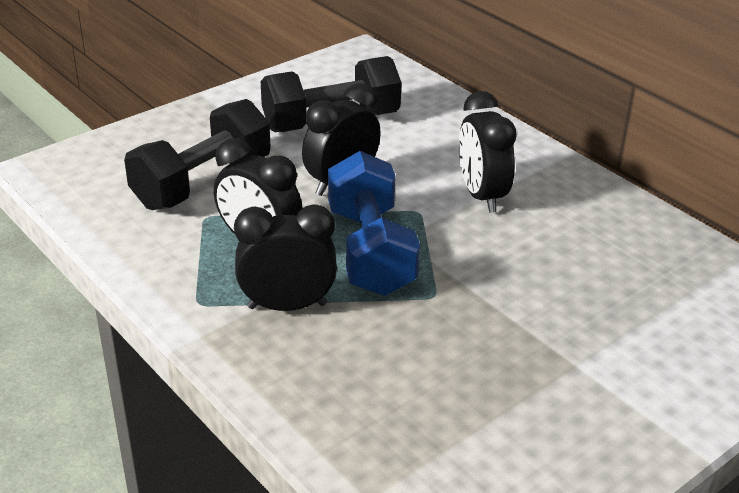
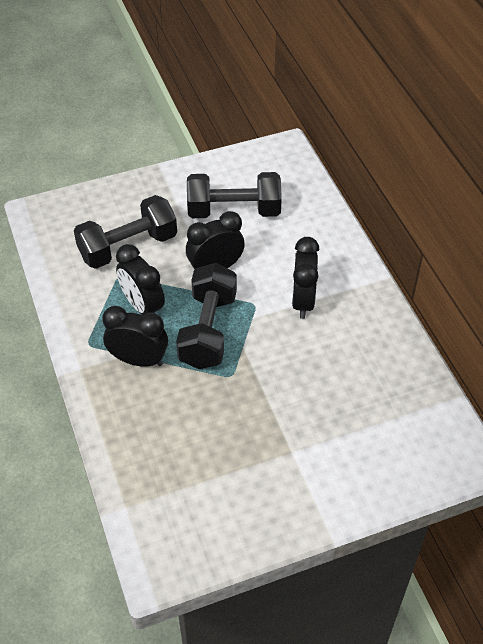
camera: 20 degrees right, 15 degrees up
(370, 251) = (208, 330): blue dumbbell -> black dumbbell

